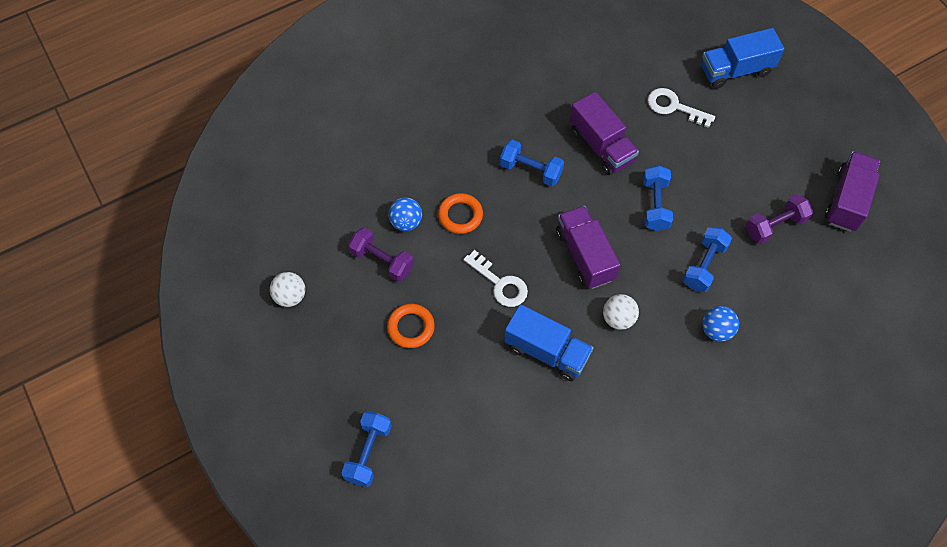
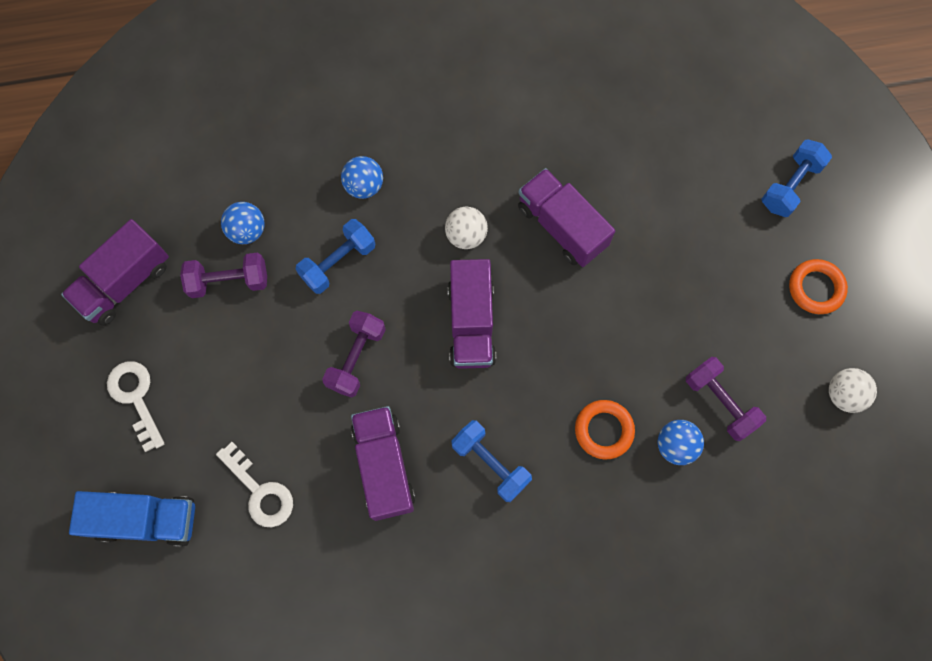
camera: 160 degrees left, 10 degrees up
(411, 327) = (707, 306): orange ring -> orange ring (816, 288)
(500, 283) = (585, 323): white key -> white key (136, 398)
(546, 351) = (562, 226): blue truck -> purple truck
(655, 205) = (356, 358): blue dumbbell -> purple dumbbell
(784, 265) = (247, 230): none -> blue ball

